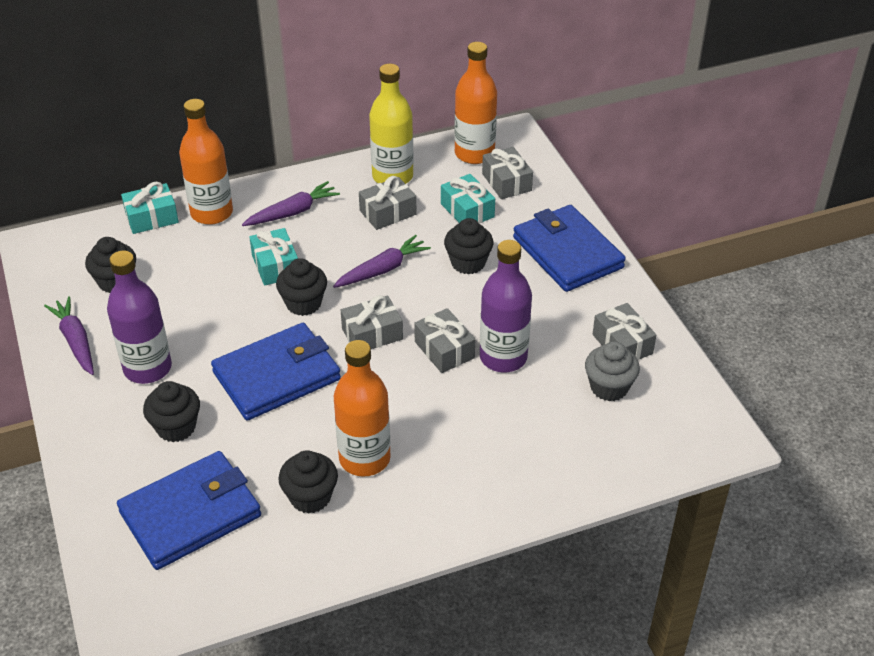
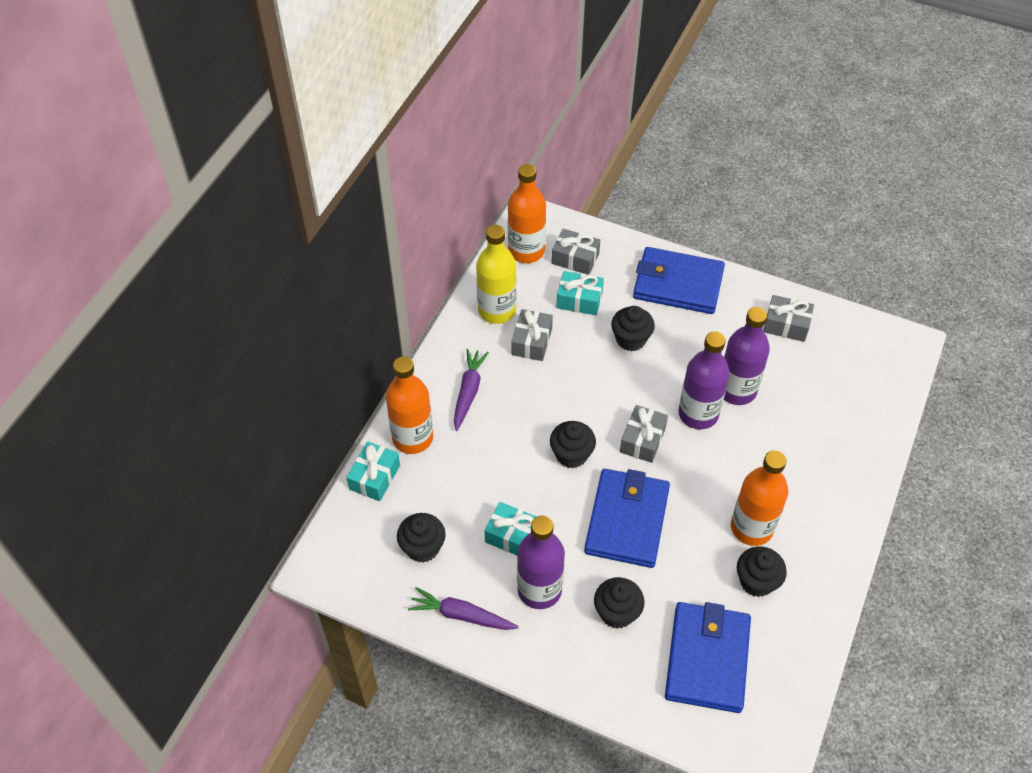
camera: 45 degrees left, 10 degrees up
(275, 266) = (515, 442): turquoise gift -> turquoise gift (513, 536)
(382, 269) = (586, 388): purple carrot -> none
(444, 350) = (698, 414): grey gift -> purple bottle
(609, 387) = (815, 361): grey cupcake -> none

